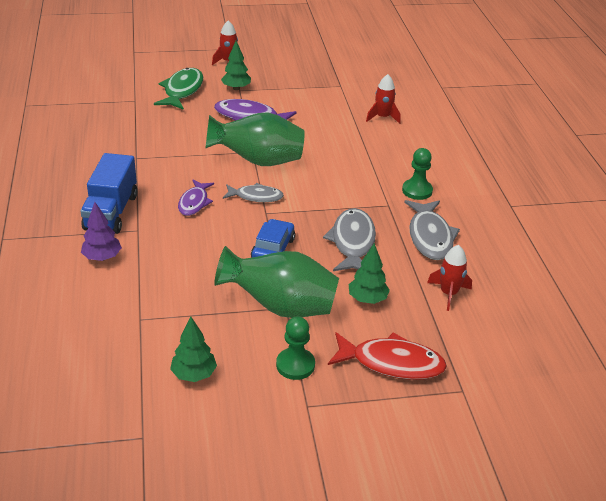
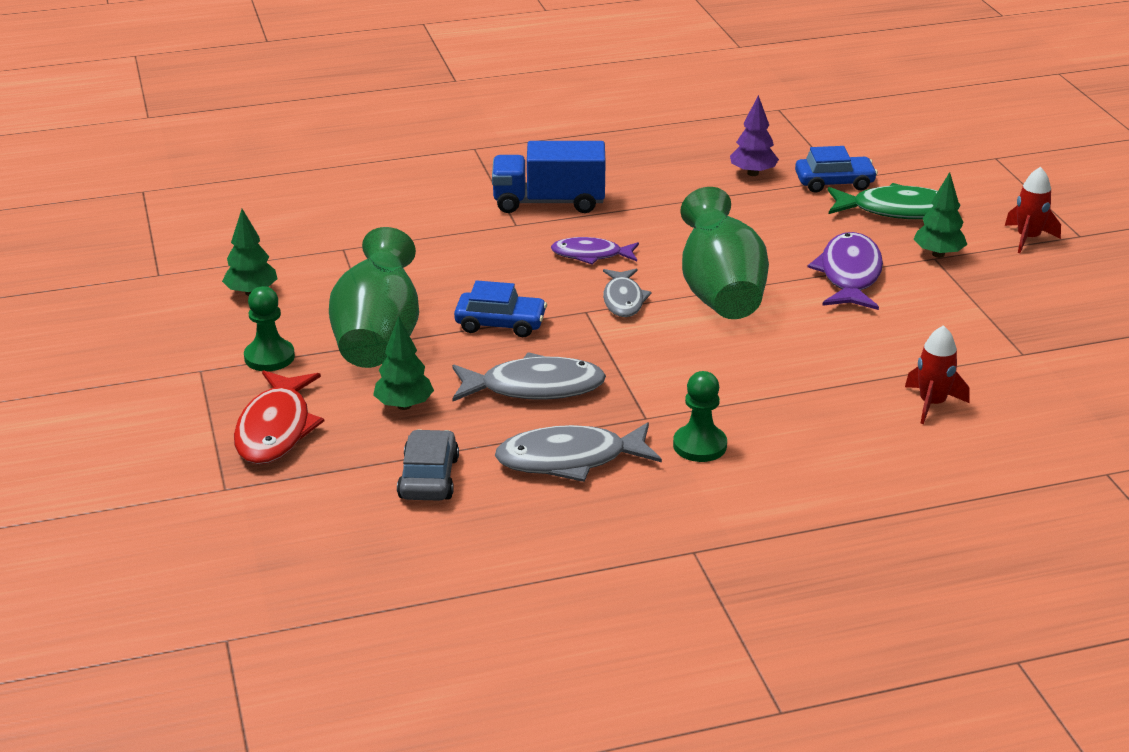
camera: 85 degrees right, 5 degrees down
(102, 257) = (453, 210): purple tree -> purple tree (753, 173)
(138, 103) = (834, 182): none -> blue car
(448, 293) = (428, 478): red rocket -> grey car

